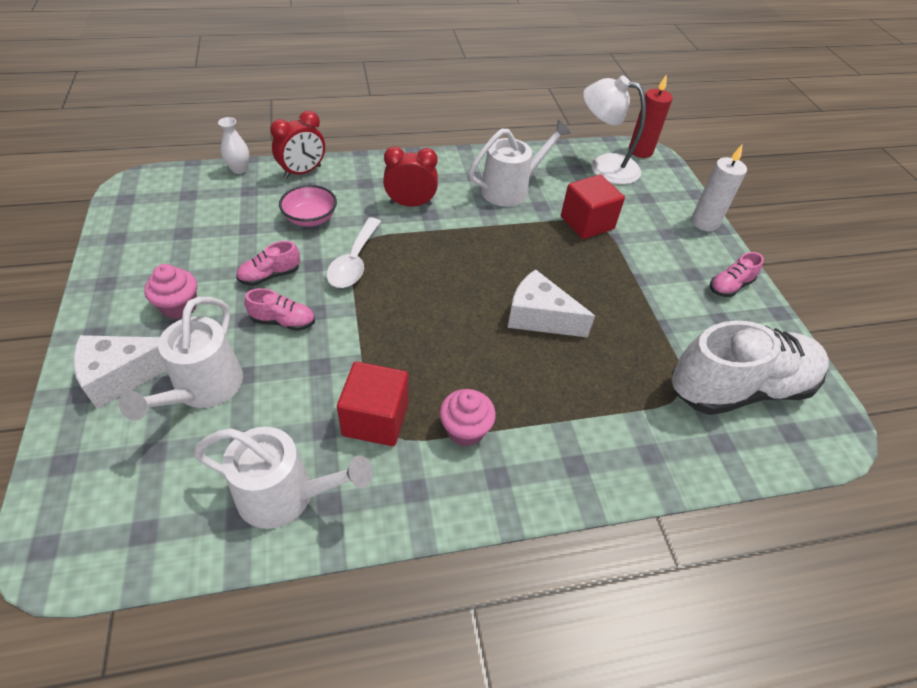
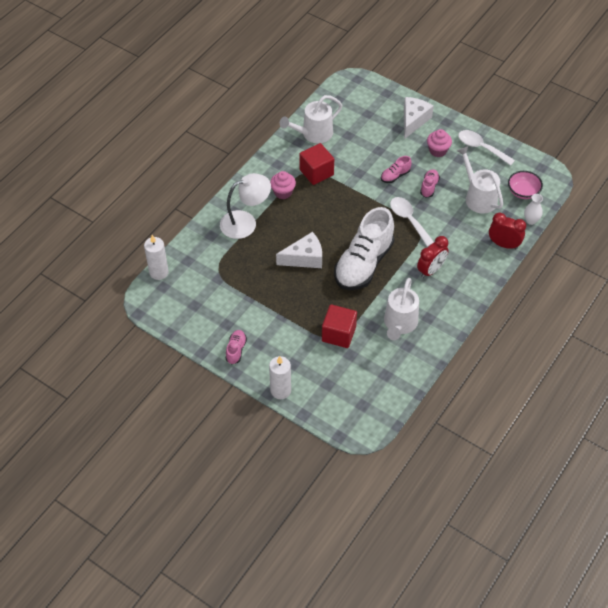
camera: 140 degrees right, 5 degrees up
(130, 267) = (481, 147): none -> white spoon
(203, 389) = (383, 137): white watering can -> white watering can (478, 197)
(303, 172) = (503, 244): red clock -> red clock turned 105 degrees clockwise
(310, 218) = (458, 224): pink bowl -> pink bowl (523, 192)
(604, 166) = (373, 391): white lamp -> white lamp (245, 222)
(640, 151) = (367, 429): red candle -> none
(739, 388) = (196, 291): white shoe -> white shoe (363, 264)
(787, 460) = (159, 272): none -> white candle

